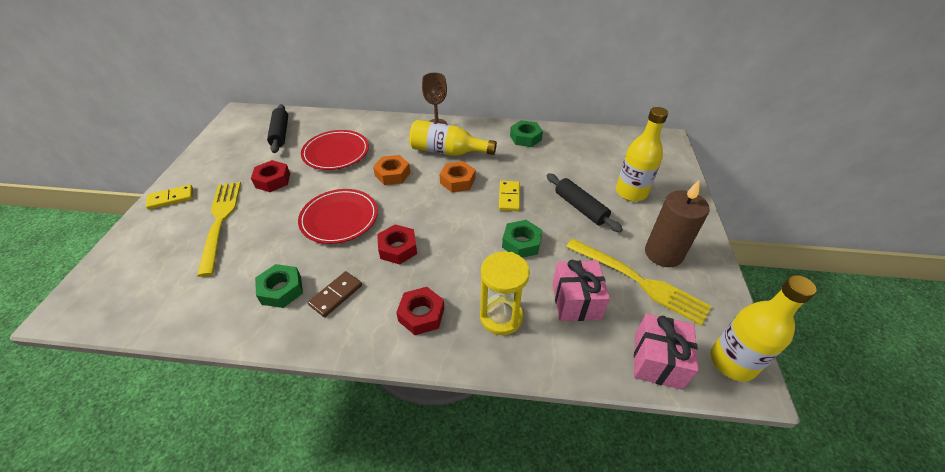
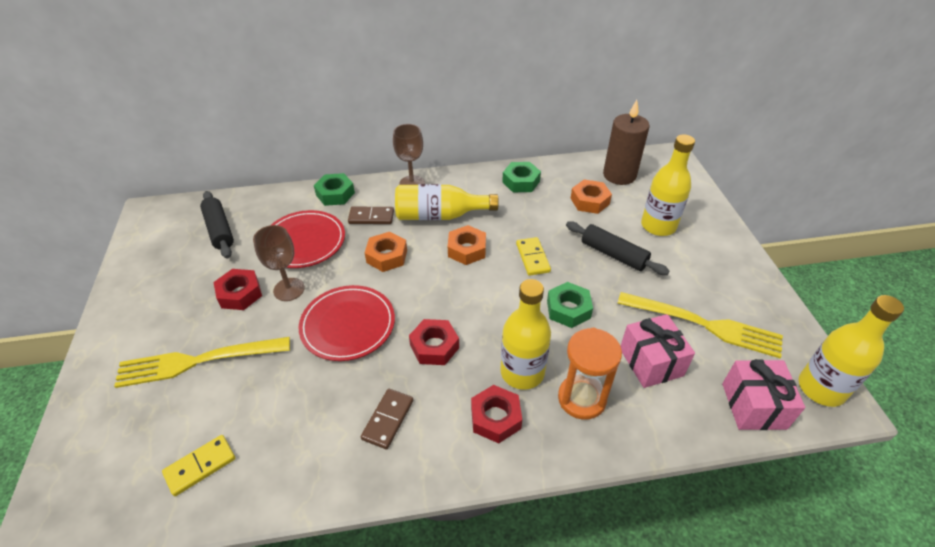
camera: 15 degrees left, 0 degrees up
(171, 198) = (114, 346): yellow domino -> yellow domino (200, 466)
(220, 221) = (197, 361): yellow fork -> yellow fork turned 75 degrees counterclockwise
(281, 290) = (319, 429): green nut -> green nut (335, 194)
(309, 184) = (289, 289): none -> brown goblet
(394, 144) = (371, 217): none -> brown domino
(459, 284) = (522, 372): none -> yellow bottle
(501, 317) = (581, 398): yellow hourglass -> orange hourglass
(578, 162) = (590, 201): none -> orange nut
(663, 253) = (716, 288): brown candle -> brown candle (619, 175)

